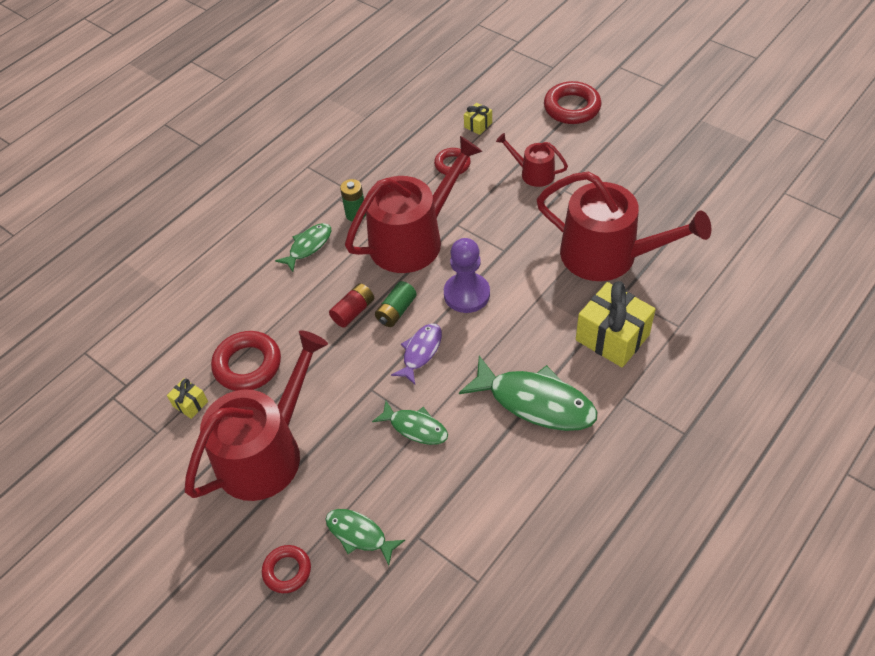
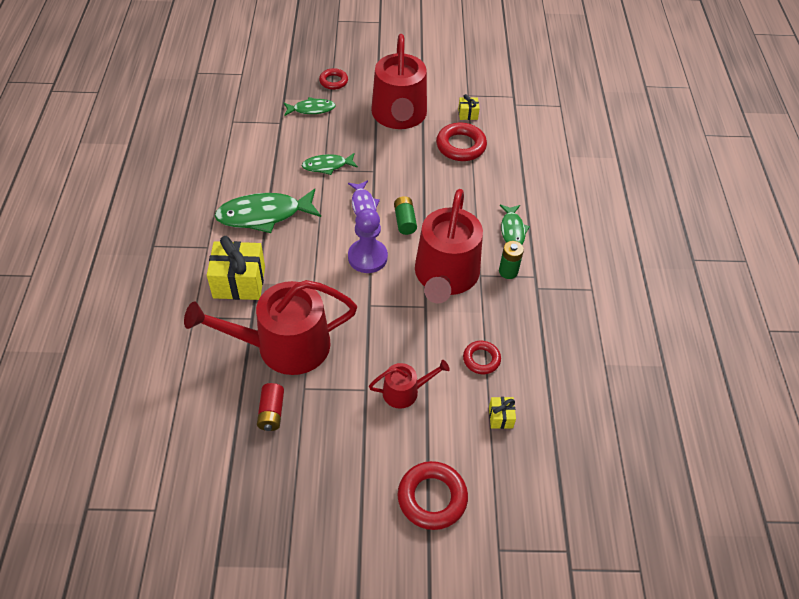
camera: 135 degrees right, 0 degrees up
(353, 311) = (432, 206): red battery -> red battery (271, 412)

